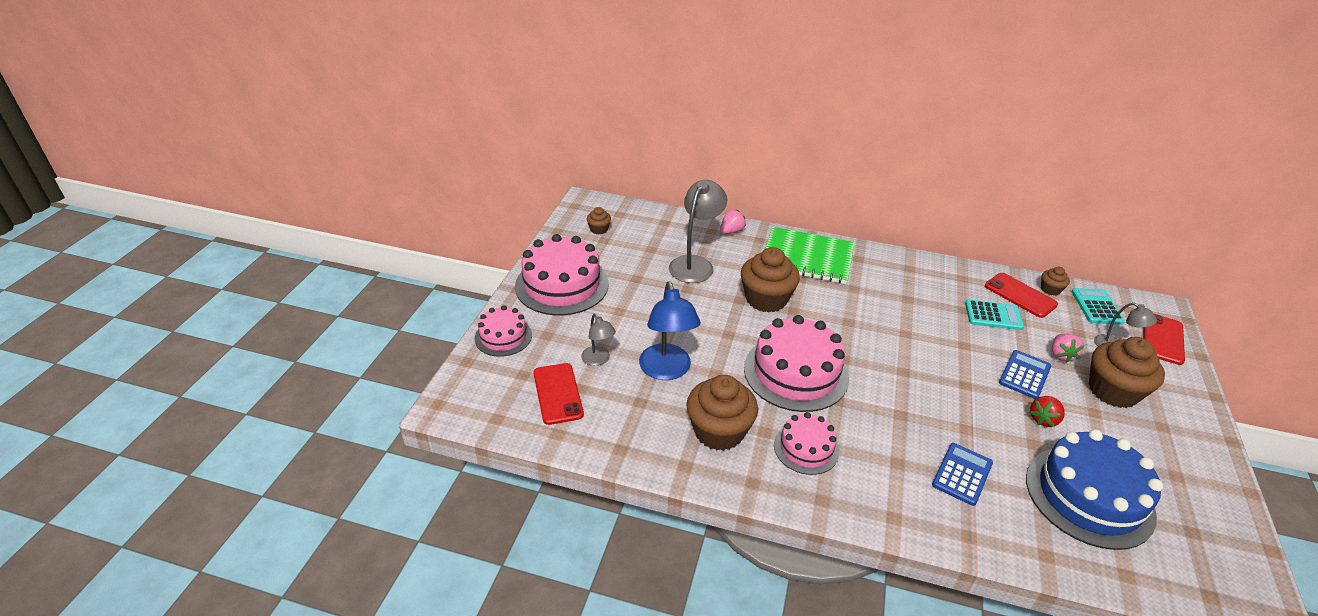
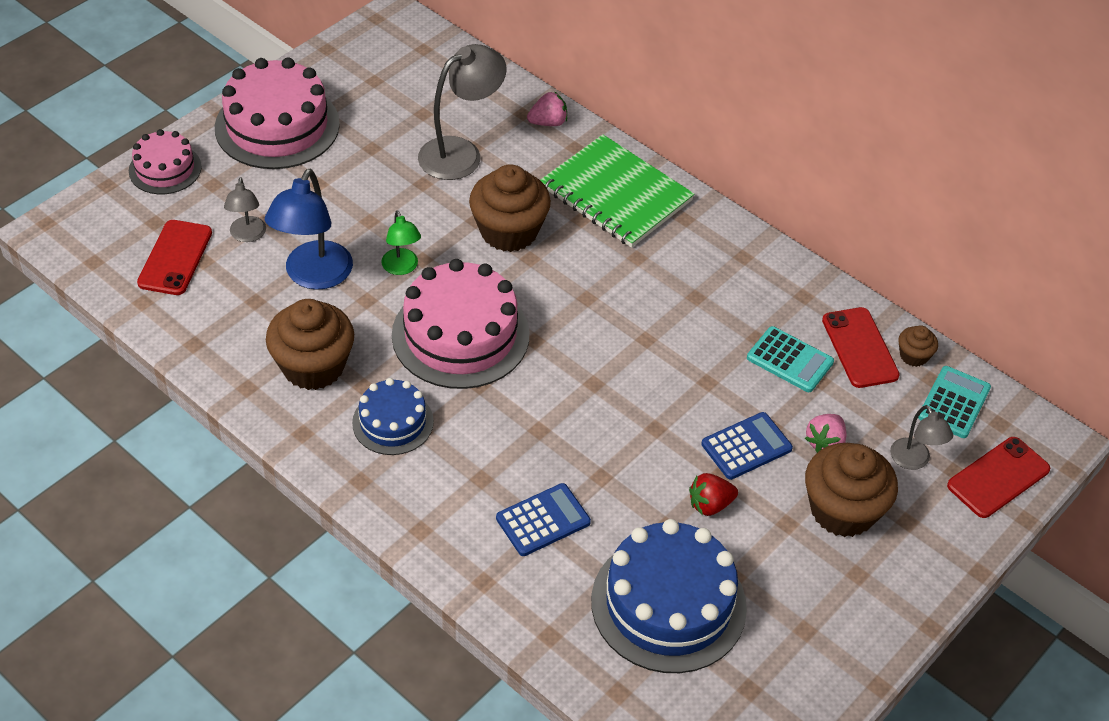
camera: 25 degrees right, 10 degrees up
(599, 229) = (379, 63): brown cupcake -> none
(720, 344) = (402, 268): none -> green lamp
(806, 448) = (393, 422): pink cake -> blue cake

